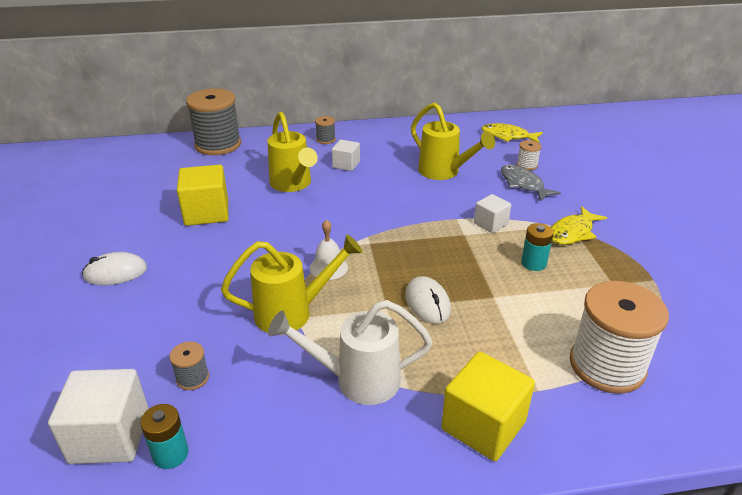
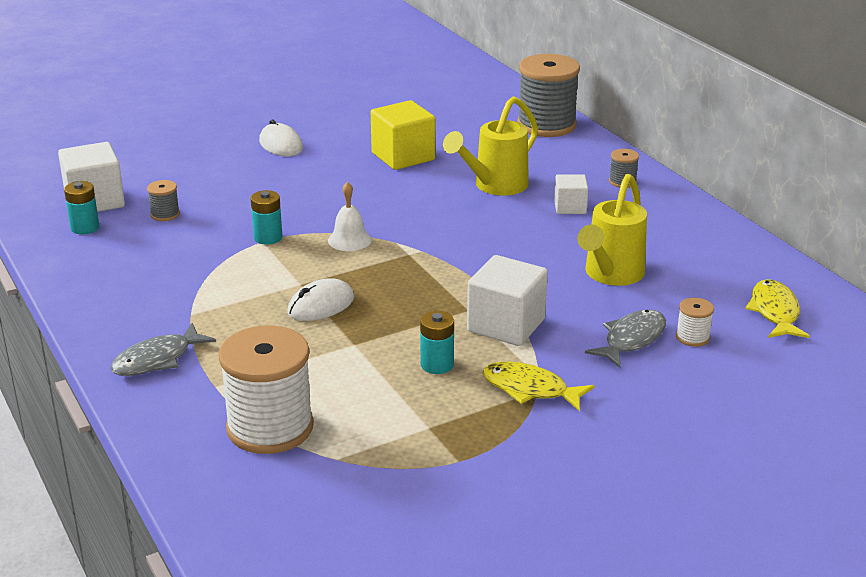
camera: 70 degrees right, 5 degrees down
(293, 313) = (268, 237): yellow watering can -> turquoise battery
(356, 380) = (190, 287): white watering can -> none
(483, 425) = (157, 359): yellow cube -> grey fish
(490, 224) = (506, 325): white cube -> white cube, size x1.73

